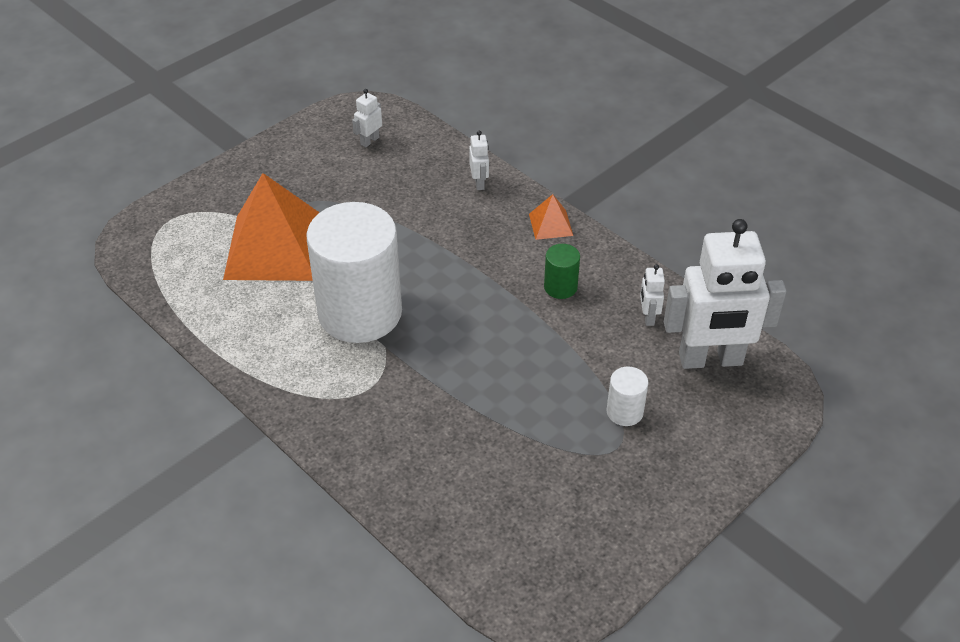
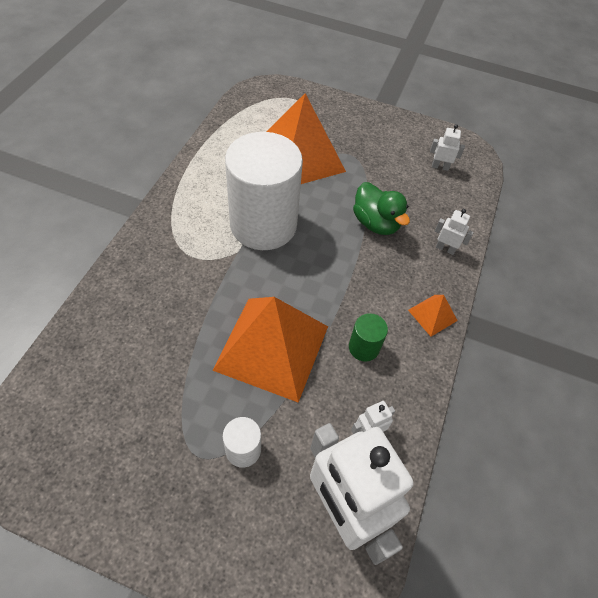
camera: 60 degrees right, 10 degrees up
(415, 221) = (376, 223): none -> green duck
(479, 183) = (445, 248): white robot -> white robot turned 120 degrees counterclockwise
(524, 356) = (272, 347): none -> orange pyramid

